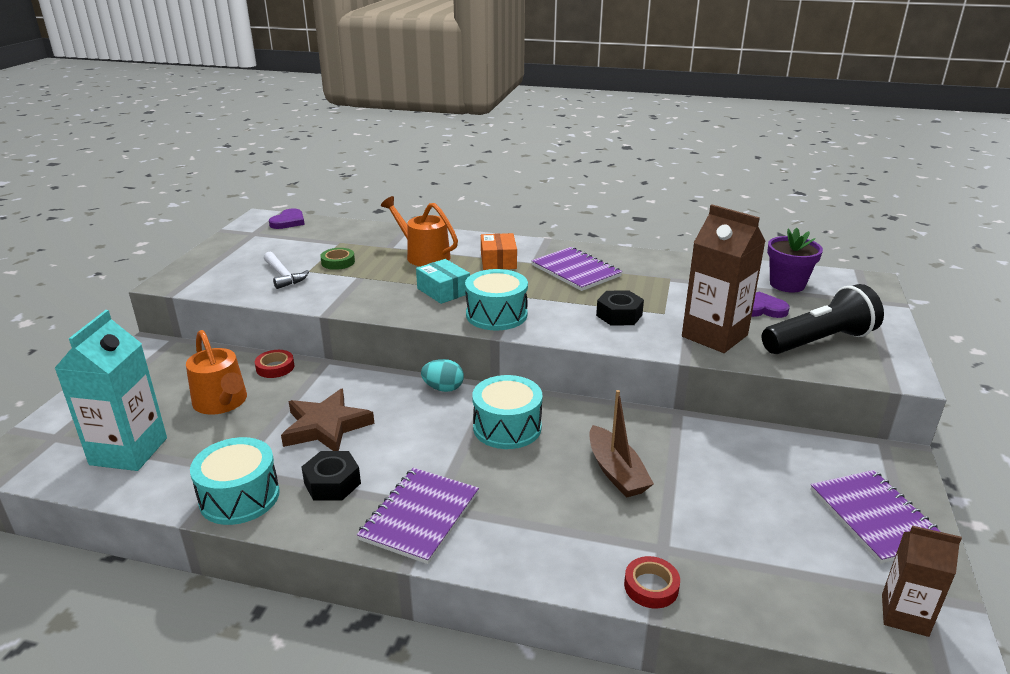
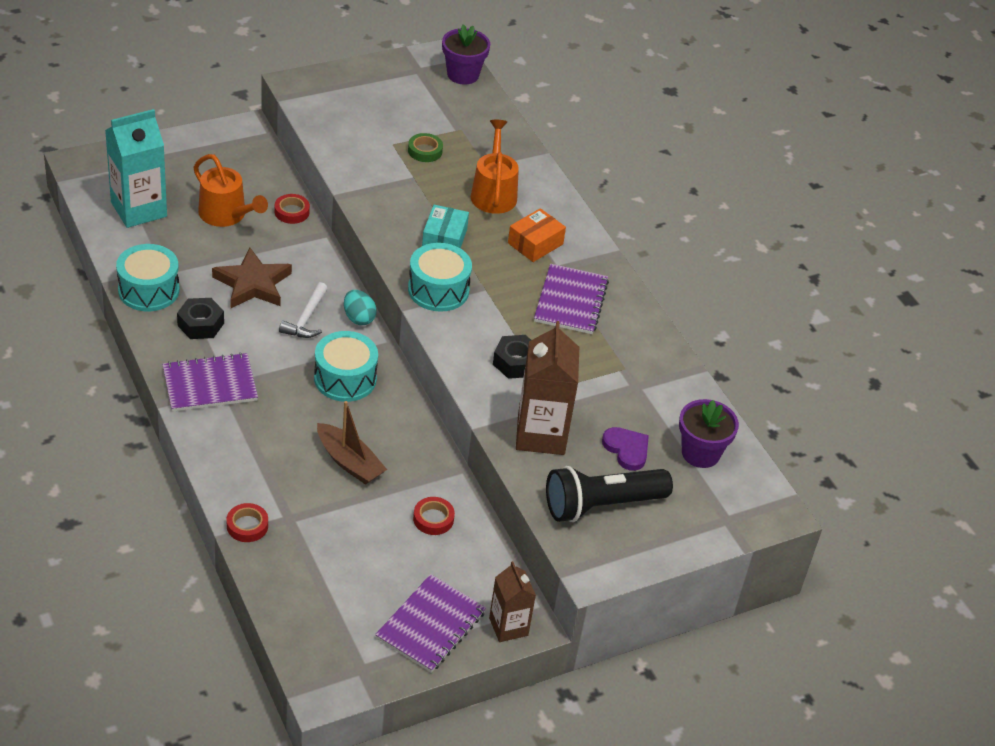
camera: 45 degrees right, 15 degrees up
(222, 402) = (226, 215): orange watering can -> orange watering can turned 60 degrees counterclockwise
(283, 276) = (369, 136): white hammer -> white hammer (306, 319)
(288, 221) = (463, 74): purple heart -> purple flower pot
(616, 472) = (349, 462): brown boat -> brown boat turned 75 degrees counterclockwise
(730, 455) = (433, 519): none -> red tape
(820, 341) = (601, 505): black flashlight -> black flashlight turned 135 degrees clockwise
(904, 615) = (332, 662): brown carton -> brown carton (508, 626)

